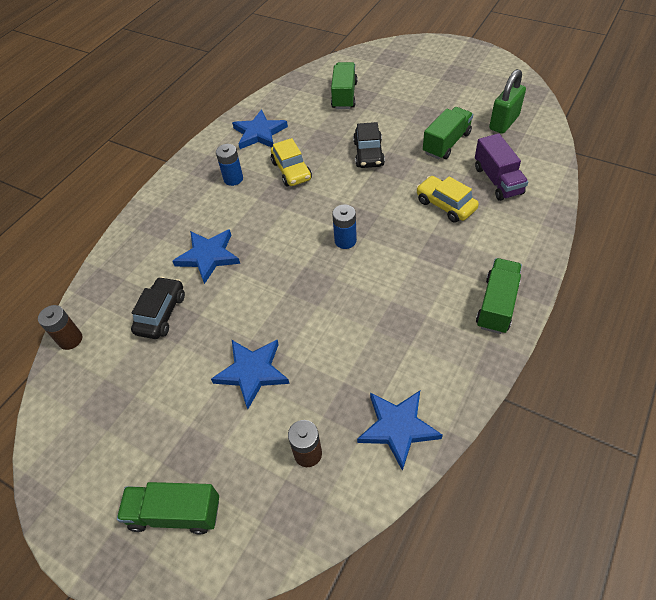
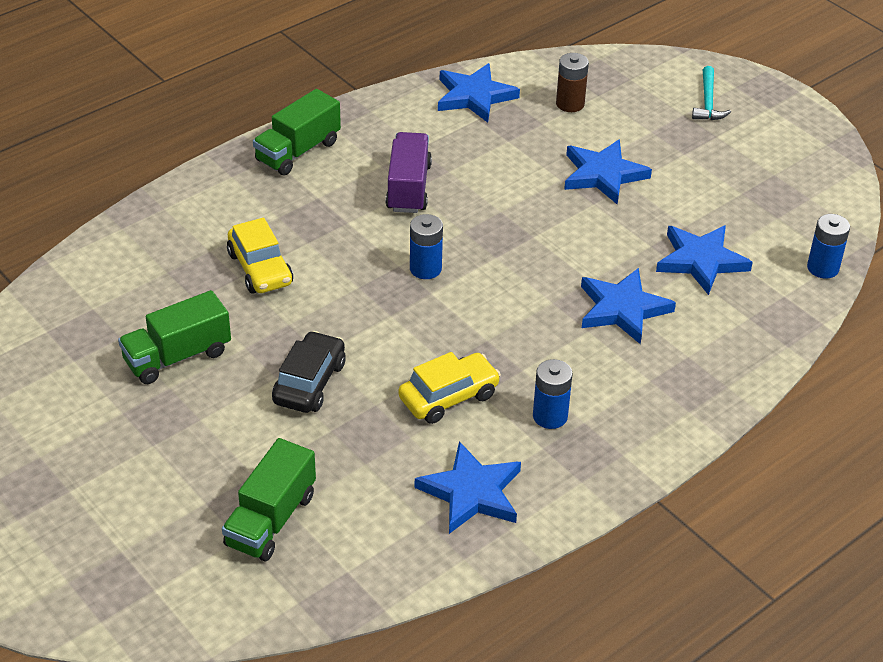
camera: 165 degrees left, 10 degrees down
(70, 339) = (822, 268): brown battery -> blue battery
(161, 313) = (701, 261): black car -> blue star
(175, 513) = (708, 102): green truck -> turquoise hammer
(291, 171) = (449, 397): yellow car -> yellow car turned 60 degrees clockwise
(497, 180) = (161, 276): purple truck -> purple truck (408, 188)
(504, 122) = (58, 359): green padlock -> none

